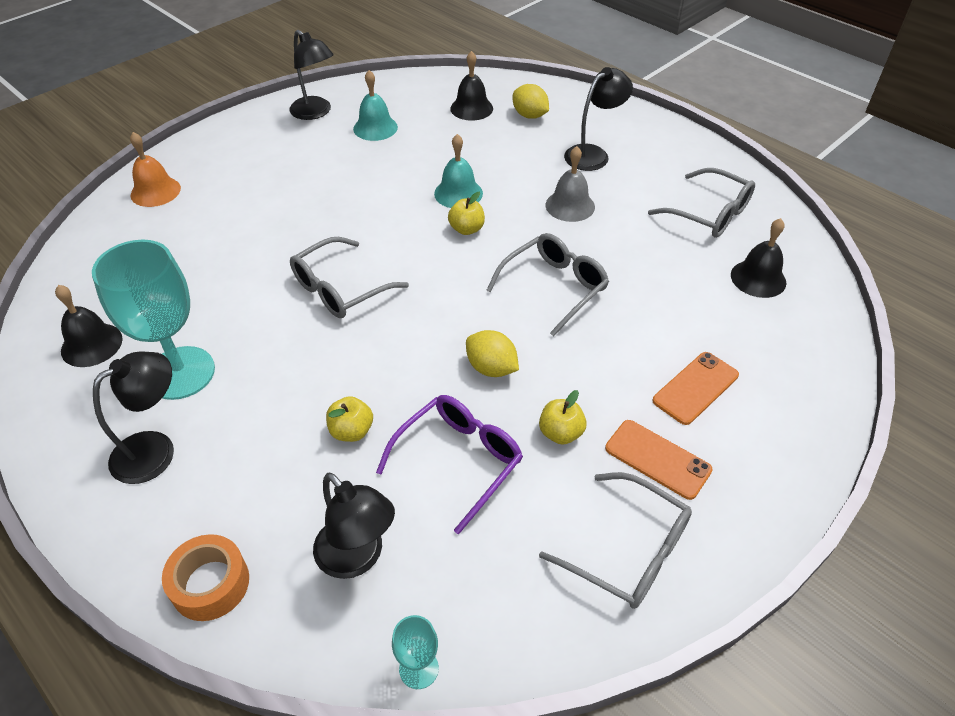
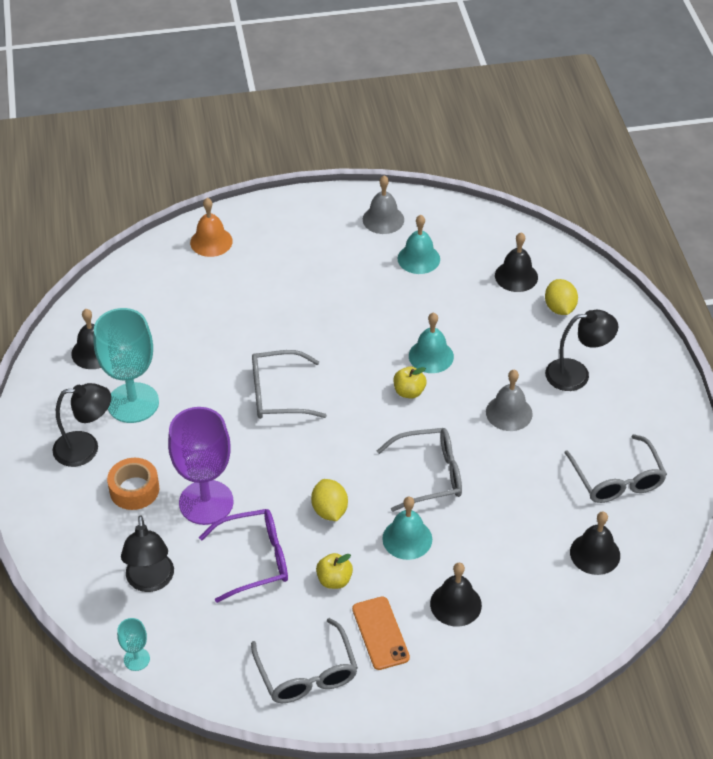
camera: 35 degrees right, 0 degrees up
(210, 584) = (63, 548): orange tape -> orange tape (134, 489)
(315, 112) = (383, 219): black lamp -> grey bell
(351, 431) = (206, 502): yellow apple -> purple goblet
(591, 353) = (407, 539): none -> turquoise bell
(695, 388) = (455, 604): orange phone -> black bell

